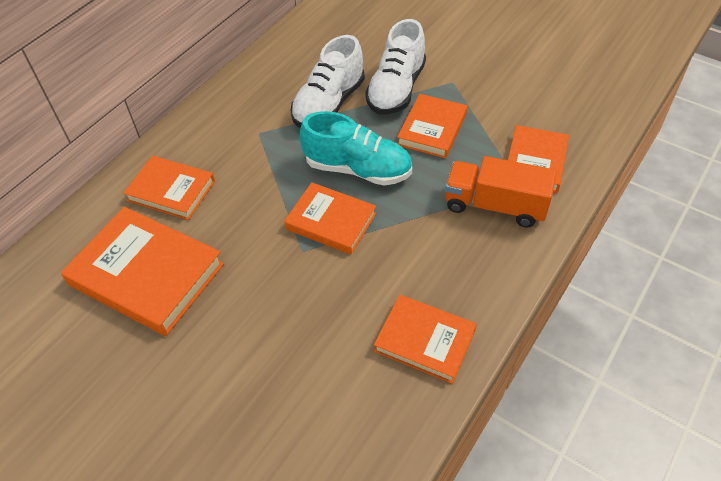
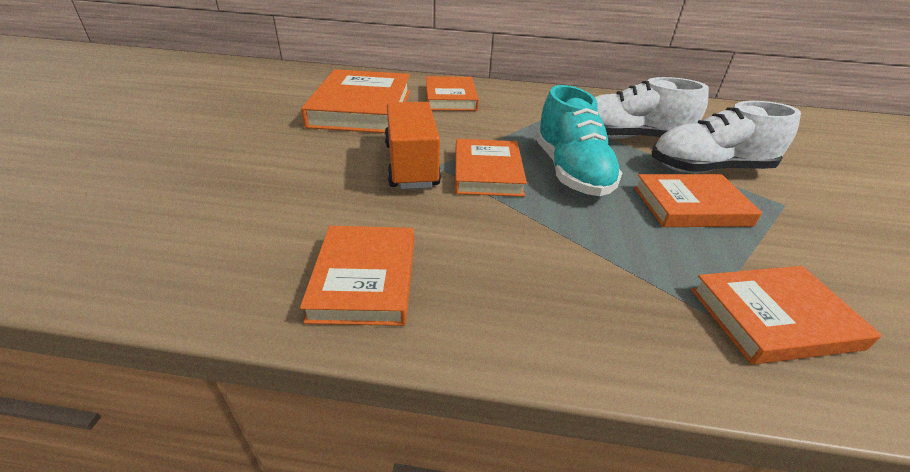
camera: 60 degrees right, 15 degrees down
(495, 205) = (640, 292): orange truck -> orange truck (411, 165)

